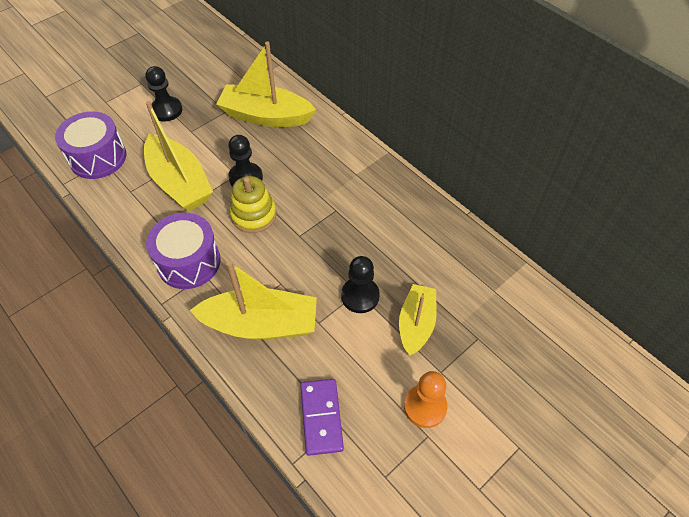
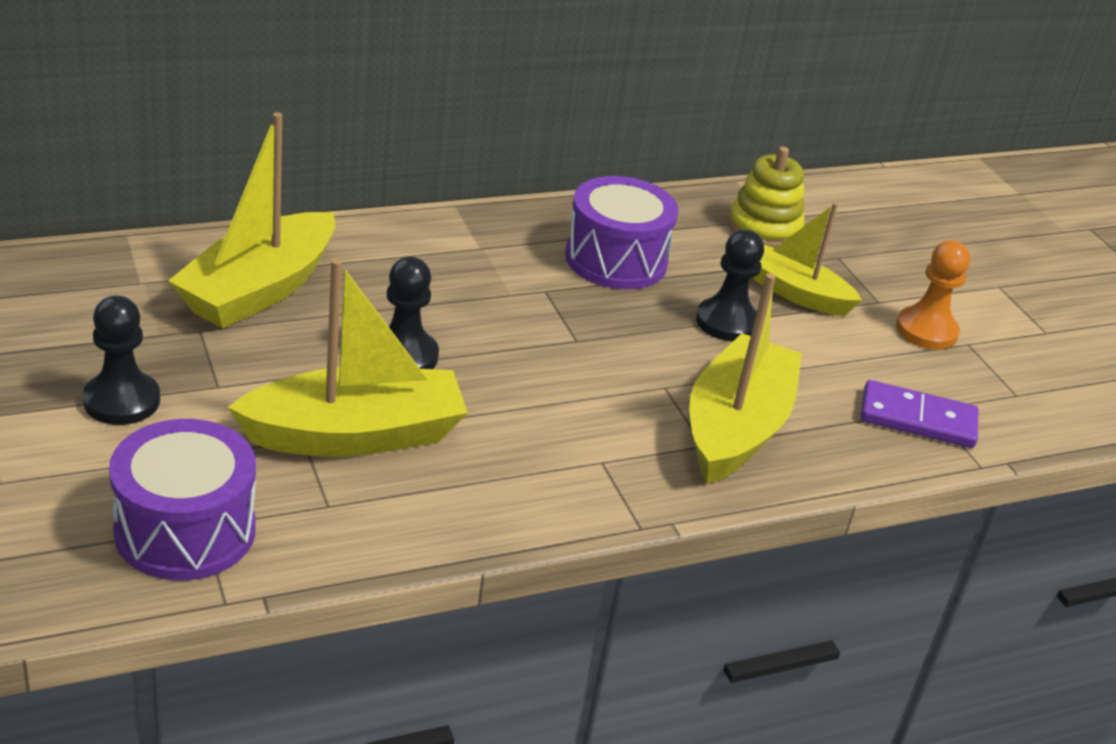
camera: 75 degrees left, 20 degrees down
(189, 262) = (563, 472): purple drum -> purple drum (616, 260)
(253, 215) = (500, 372): yellow stacking toy -> yellow stacking toy (764, 228)

